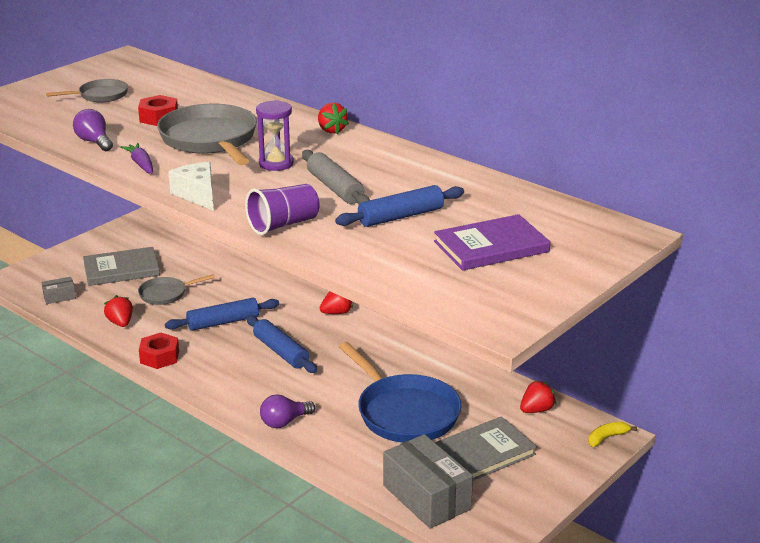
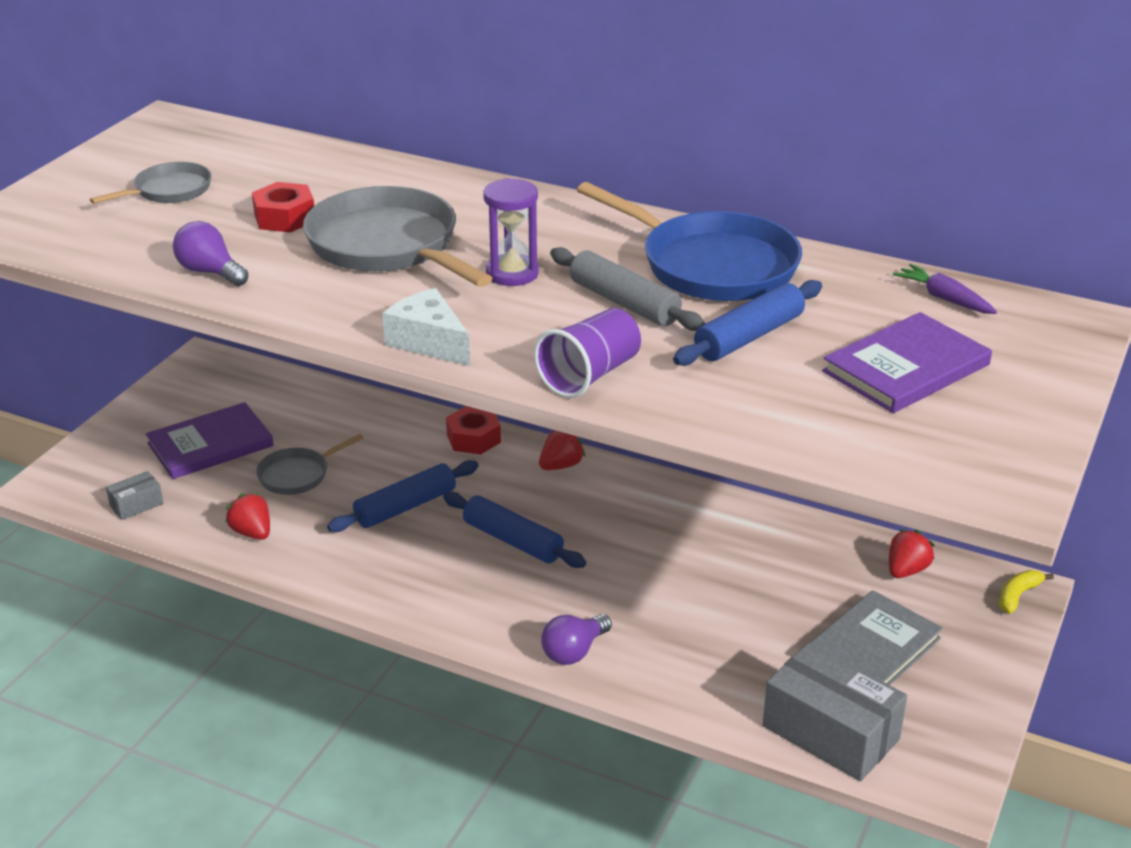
camera: 15 degrees left, 5 degrees up
(121, 269) = (210, 445): grey book -> purple book
(141, 164) = (308, 301): purple carrot -> purple carrot (944, 298)
(159, 357) = (339, 579): red nut -> red nut (473, 438)
(331, 130) = (556, 208): red strawberry -> none
(404, 412) = (733, 606): blue pan -> blue pan (711, 265)

